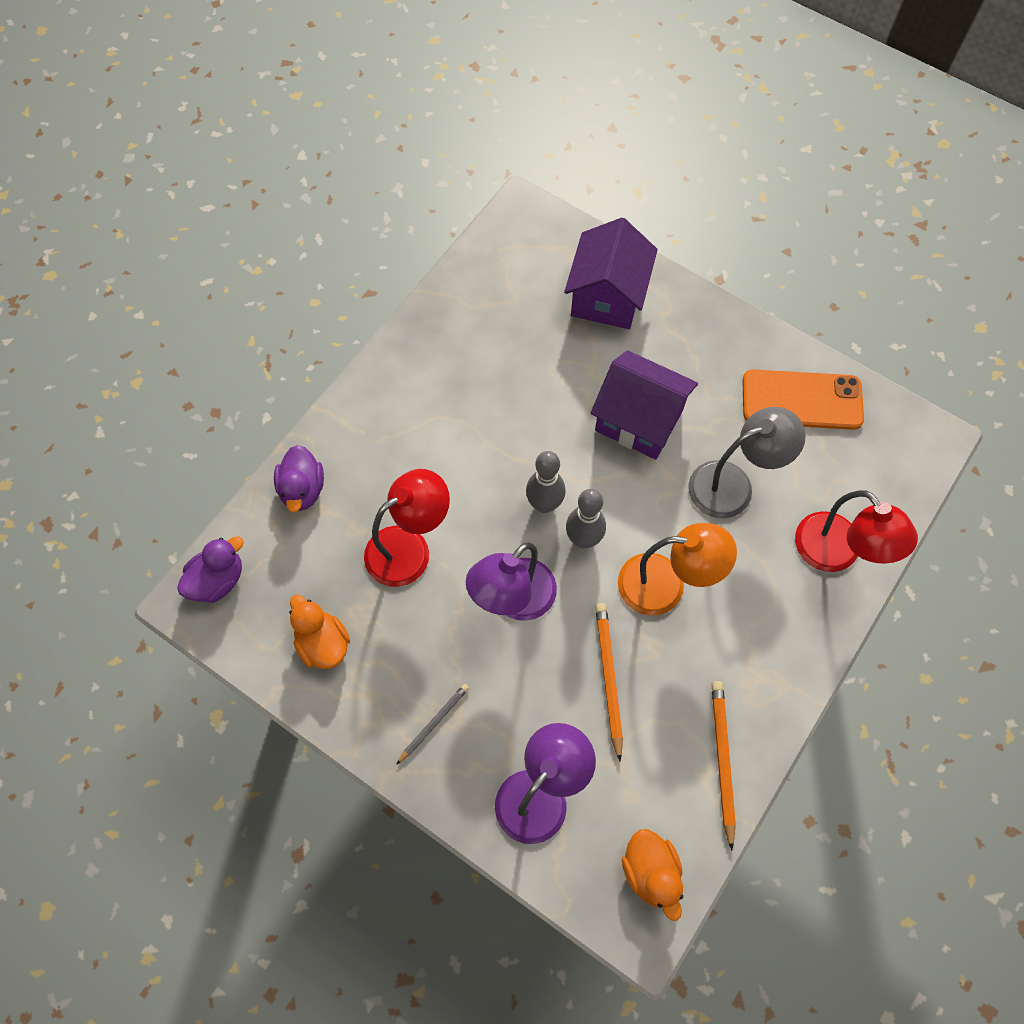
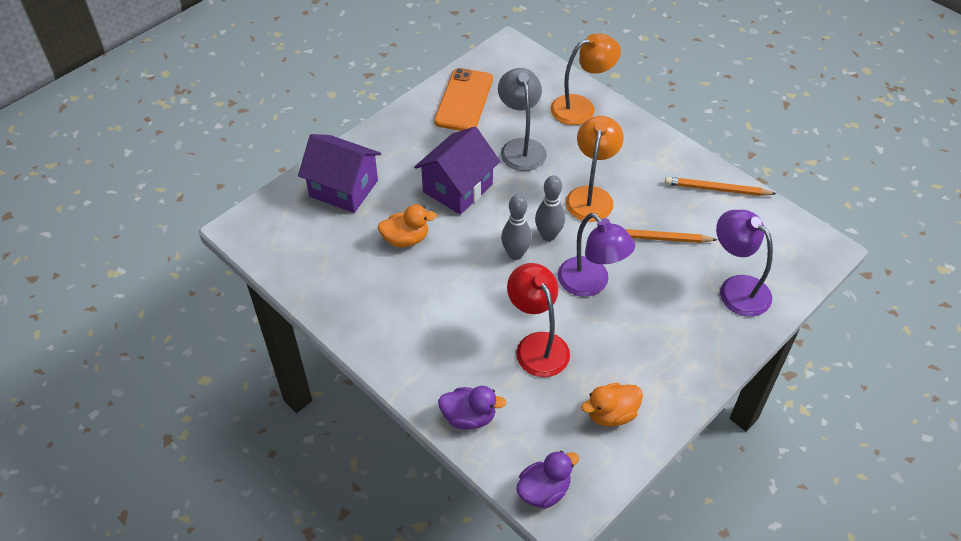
camera: 80 degrees left, 15 degrees down
(218, 580) = (544, 490): purple duck -> purple duck turned 90 degrees clockwise
(434, 723) = (682, 346): grey pencil -> none
(651, 872) = (789, 238): orange duck -> orange duck (406, 239)
(836, 554) = (581, 107): red lamp -> orange lamp

